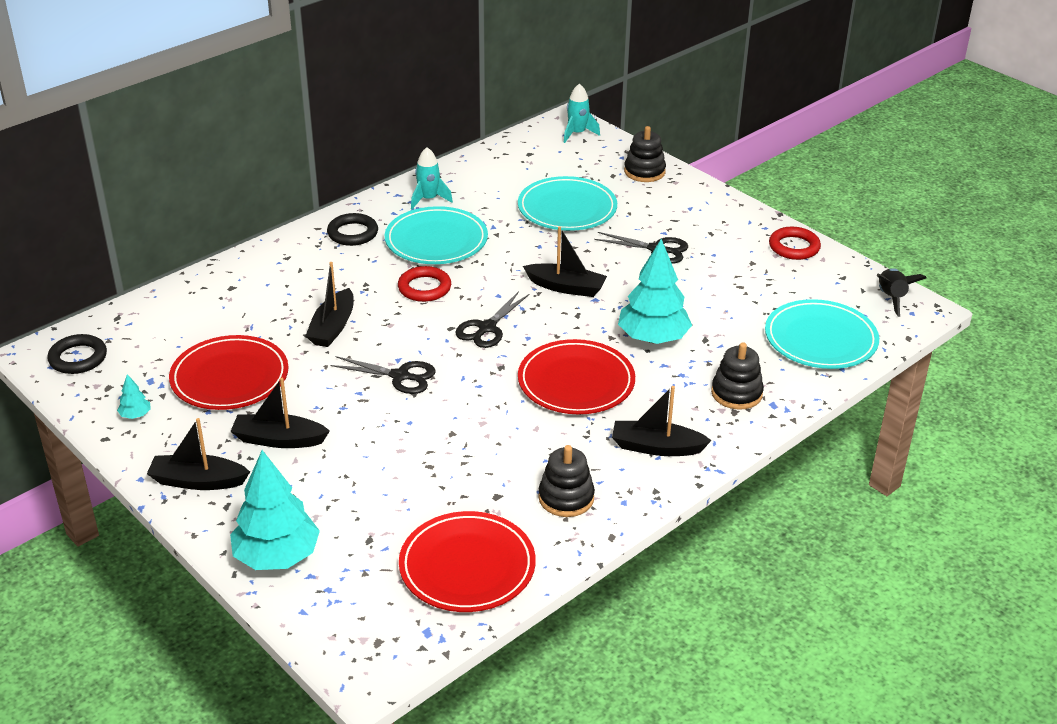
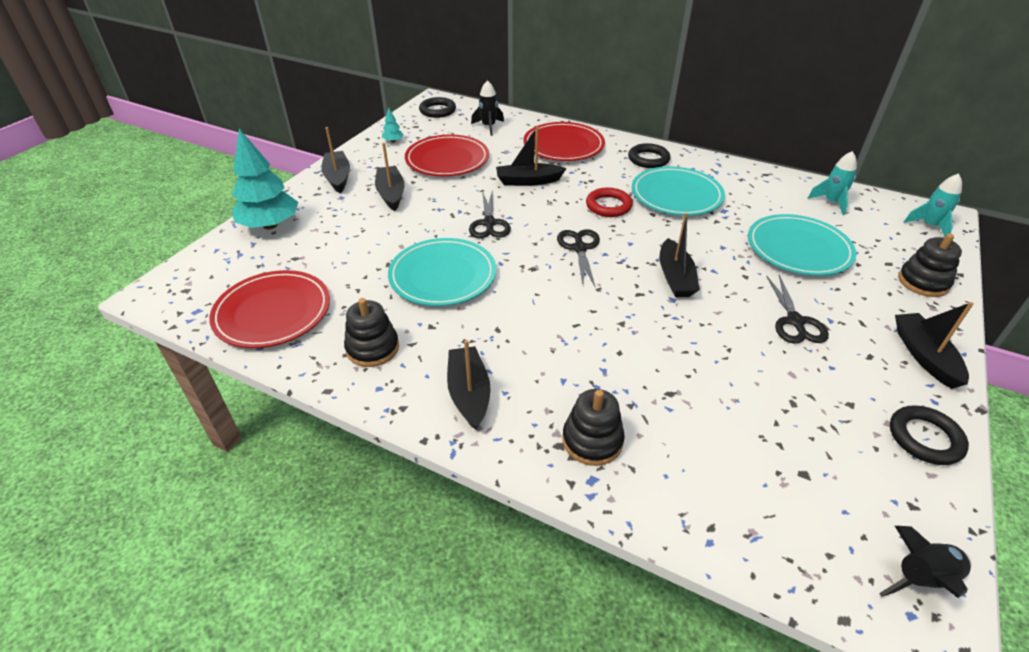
camera: 70 degrees right, 5 degrees up
(170, 325) = (488, 127): none -> black rocket
(428, 199) = (728, 178): turquoise rocket -> turquoise rocket (831, 202)
(487, 328) = (580, 248): black scissors -> black scissors turned 75 degrees clockwise
(576, 382) = (538, 316): red plate -> red plate (563, 146)
(653, 338) = (642, 352): turquoise tree -> none
(721, 210) = (924, 356): none -> black boat
(794, 247) = (925, 438): red ring -> black ring
(820, 339) = (754, 505): turquoise plate -> turquoise plate (443, 276)

